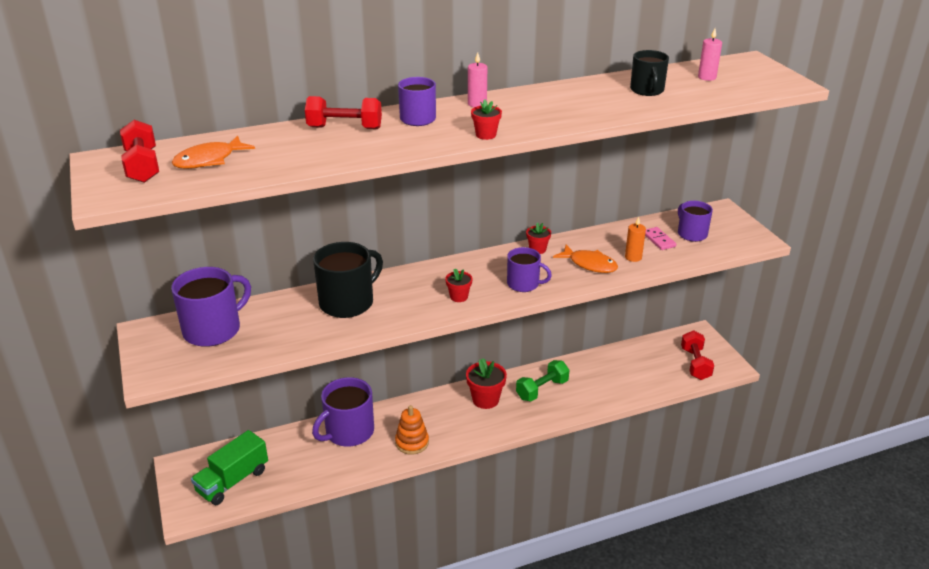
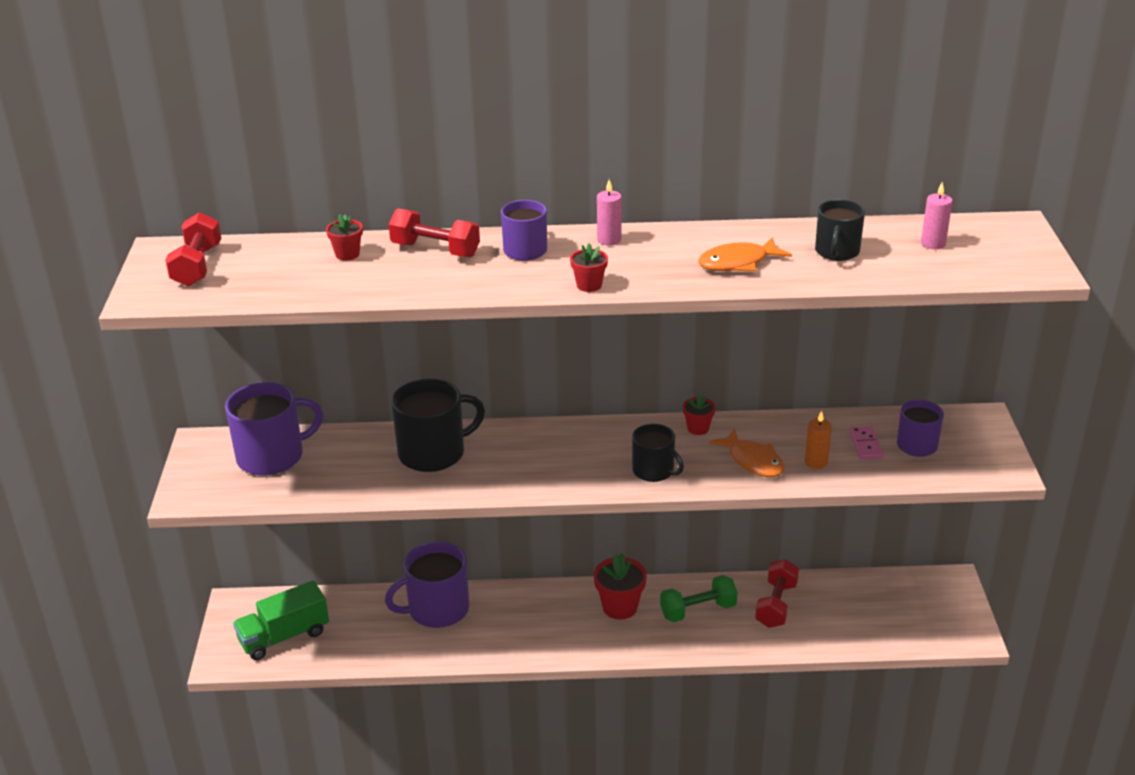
camera: 20 degrees right, 0 degrees up
(209, 160) = (267, 269): orange fish -> orange fish (738, 263)
(412, 442) = (505, 640): orange stacking toy -> none
(459, 297) = (565, 472): red flower pot -> red flower pot (347, 254)
(524, 284) = (654, 471): purple mug -> black mug
(695, 364) = (923, 622): red dumbbell -> red dumbbell (776, 605)

